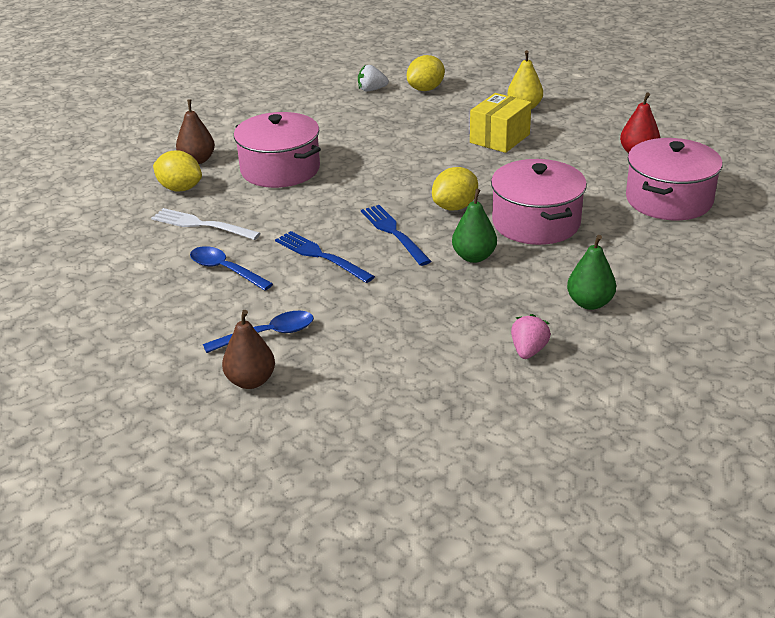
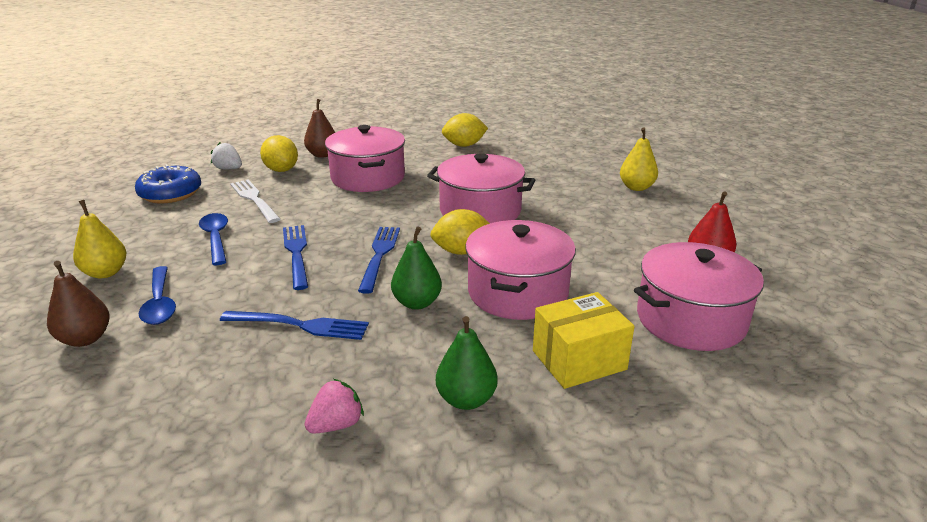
camera: 30 degrees right, 5 degrees down
(102, 248) = (170, 193): none -> blue donut
(172, 333) = (106, 273): none -> yellow pear
(268, 334) = (160, 303): blue spoon -> blue spoon turned 60 degrees clockwise
(371, 90) = (519, 141): white strawberry -> white strawberry (228, 169)
(409, 305) = (299, 325): none -> blue fork
(424, 168) = (480, 210): none -> pink pot
(426, 89) = (565, 151): yellow lemon -> yellow lemon (464, 145)
(499, 138) = (579, 206): yellow box -> yellow box (579, 360)

